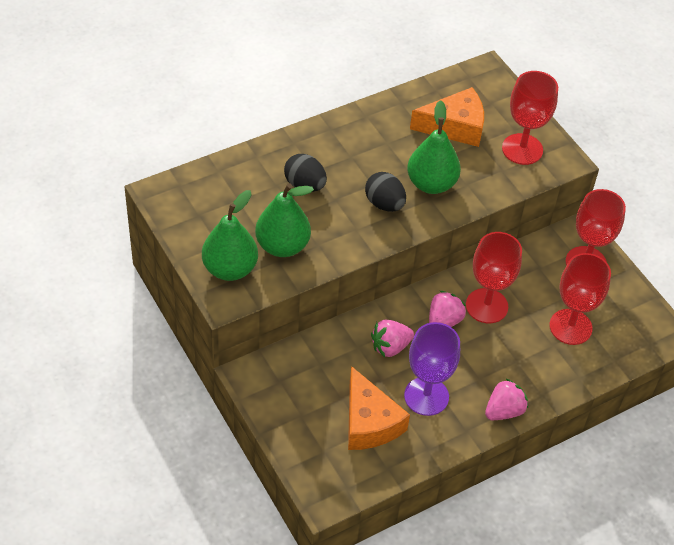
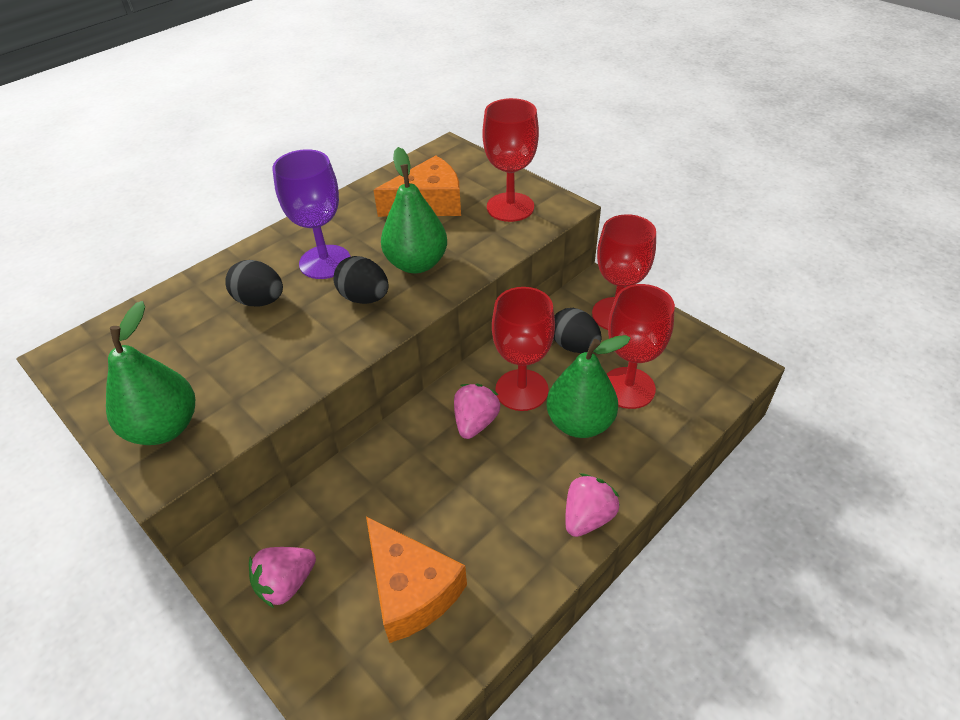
camera: 10 degrees left, 5 degrees down
(282, 246) = (238, 379): green pear -> green pear (579, 423)
(390, 347) = (416, 473): pink strawberry -> pink strawberry (286, 583)
(426, 396) = (480, 527): purple goblet -> purple goblet (325, 262)
(541, 281) = (574, 346): none -> black egg

